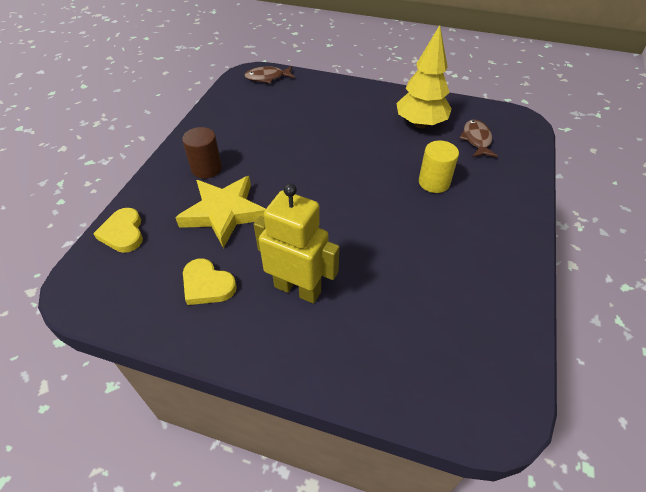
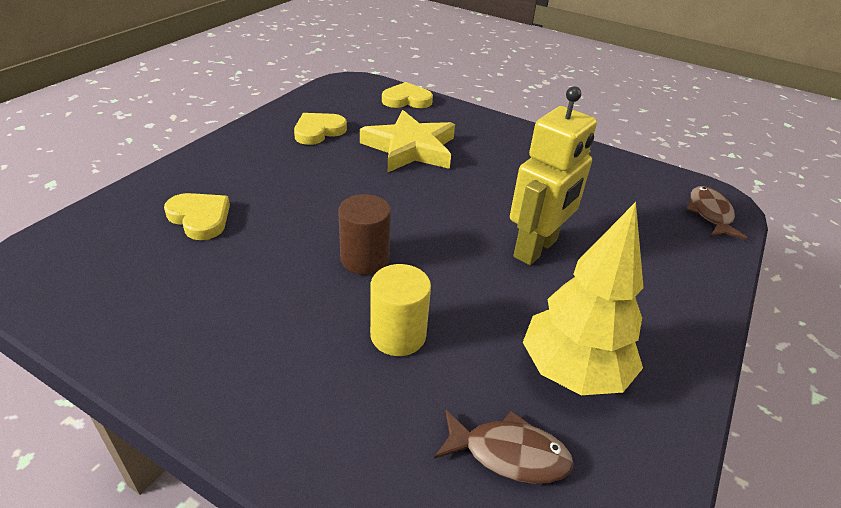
camera: 100 degrees right, 10 degrees down
(206, 168) = (489, 145): brown cylinder -> brown cylinder (365, 259)
(297, 289) = (279, 175): yellow robot -> yellow robot (536, 249)
(381, 319) = (200, 218): none -> yellow heart

